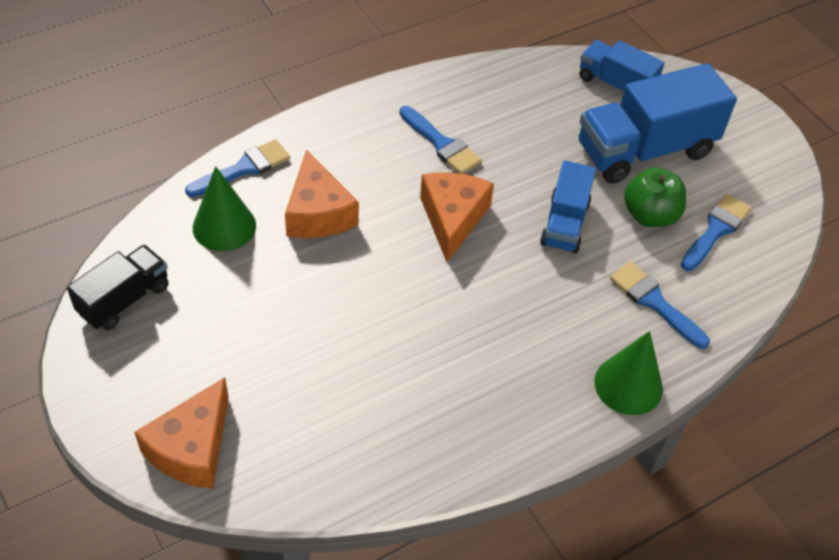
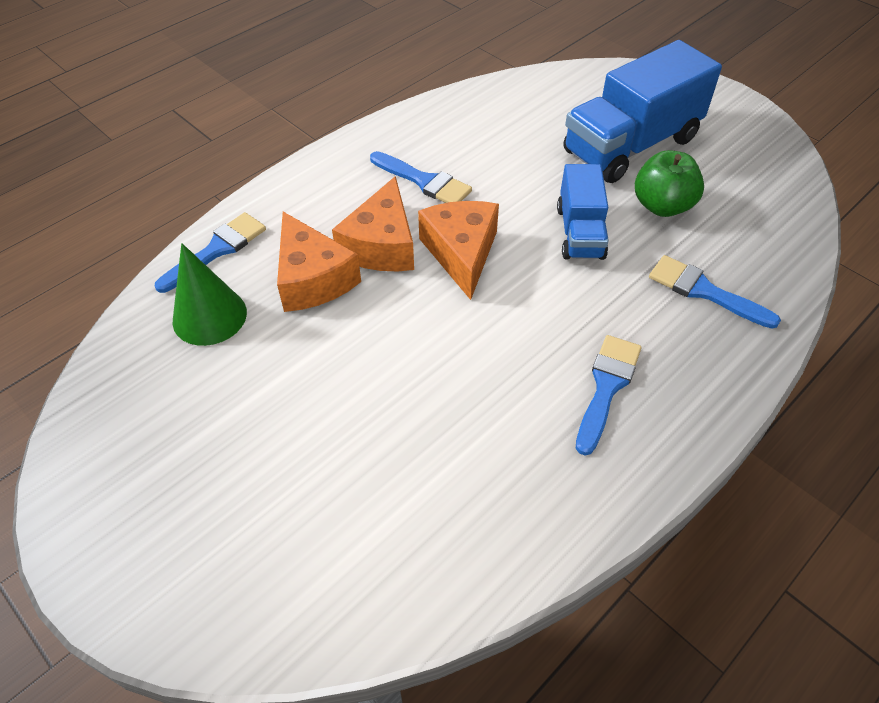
camera: 10 degrees left, 0 degrees up
(124, 300) = (107, 427): black truck -> none
(192, 448) = (233, 594): orange cheese -> orange cheese (381, 245)
(616, 84) = (577, 92): blue truck -> none
(628, 385) = (715, 386): green cone -> none
(716, 230) = (733, 206): blue brush -> blue brush (606, 387)

